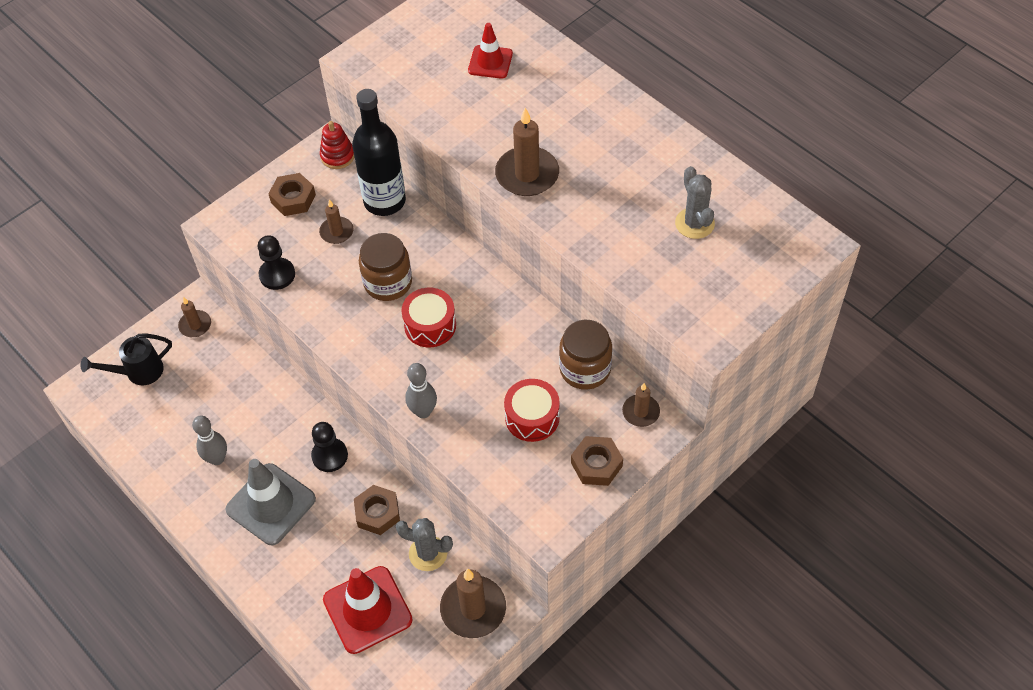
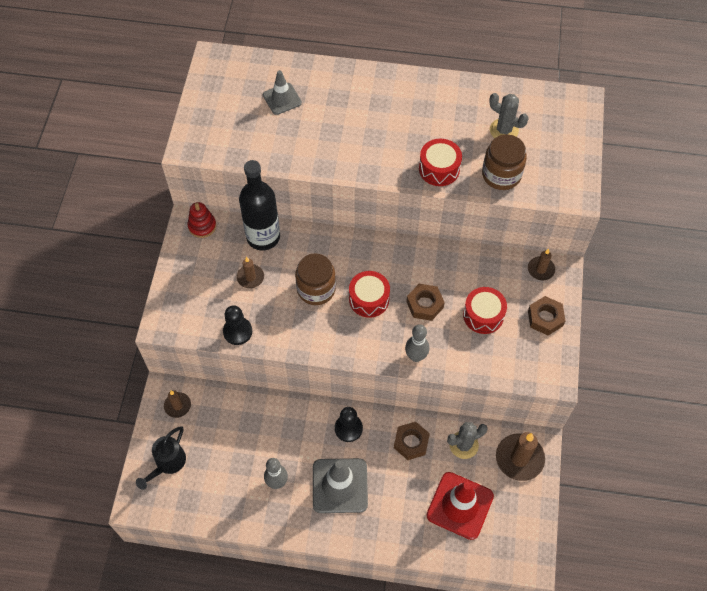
camera: 40 degrees left, 5 degrees up
(293, 199) = (199, 273): brown nut -> brown nut (424, 304)
(490, 62) = (282, 99): red traffic cone -> grey traffic cone
(527, 174) = (376, 160): brown candle -> none
(584, 221) = (439, 169): none -> red drum
(585, 369) = (486, 265): brown jar -> brown jar (501, 175)

